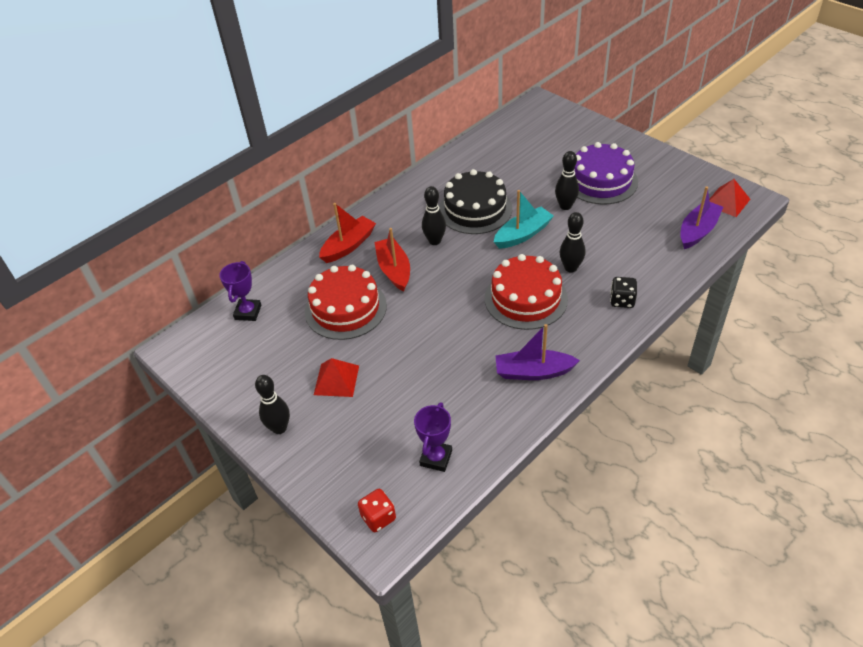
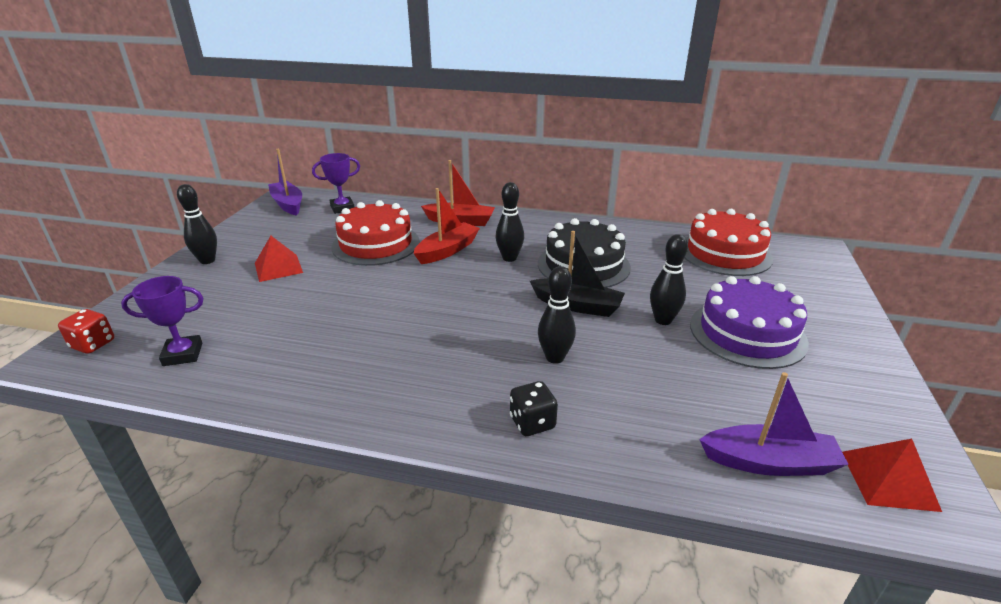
camera: 55 degrees right, 15 degrees down
(523, 234) = (577, 305): turquoise boat -> black boat
(525, 298) = (470, 340): red cake -> red cake (724, 253)
(533, 372) = (346, 383): purple boat -> purple boat (288, 204)

